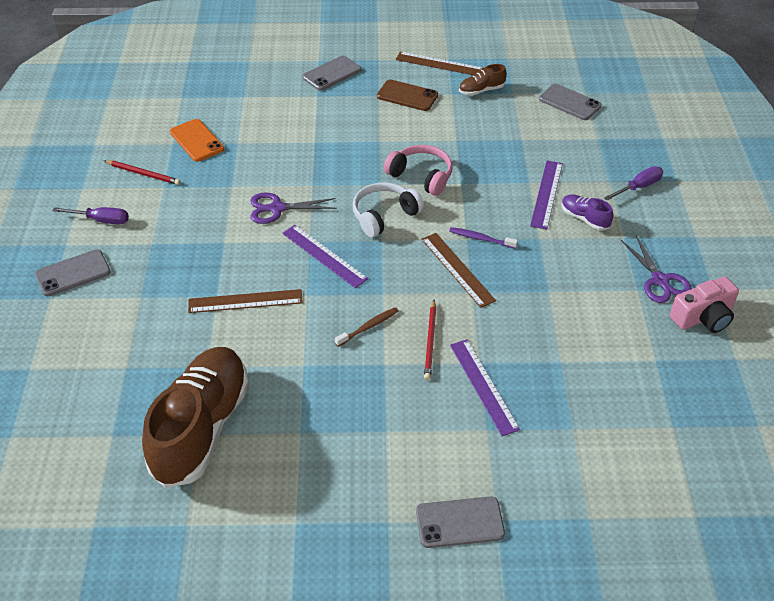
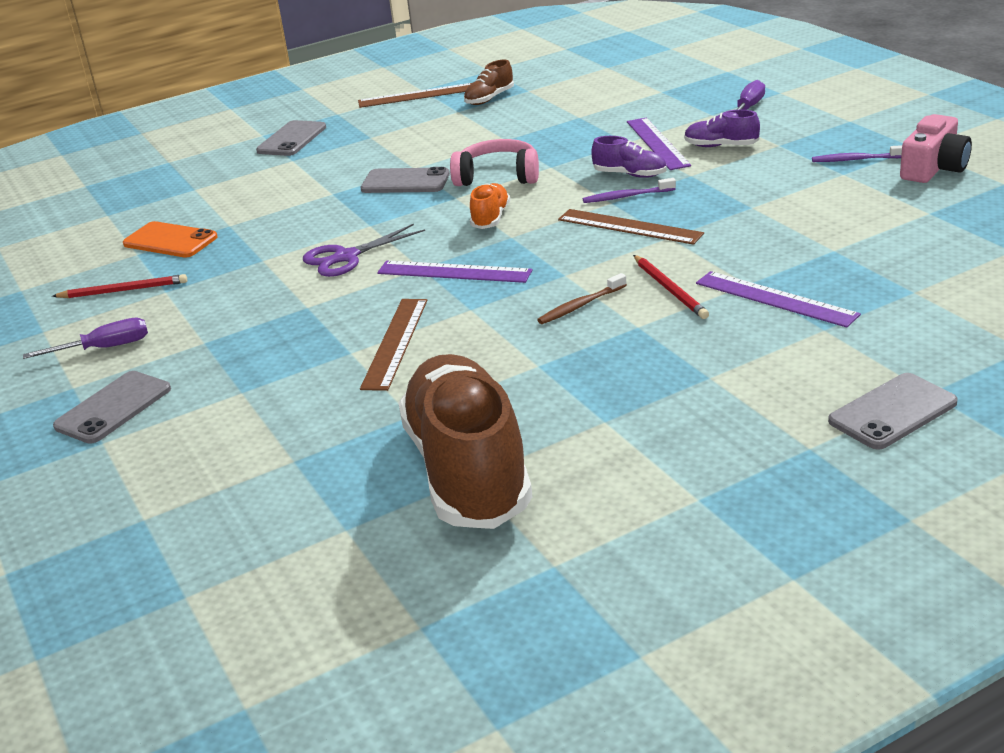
camera: 25 degrees left, 15 degrees down
(245, 301) = (395, 343): brown ruler -> brown ruler turned 45 degrees counterclockwise
(368, 327) = (580, 305): brown toothbrush -> brown toothbrush turned 150 degrees counterclockwise
(384, 216) = (490, 218): white headphones -> orange shoe
(407, 96) = (406, 127): brown phone -> none
(501, 217) = (630, 175): none -> purple shoe
(569, 102) = (598, 78): grey phone -> grey phone (405, 182)
(660, 280) = (856, 160): purple scissors -> purple toothbrush

